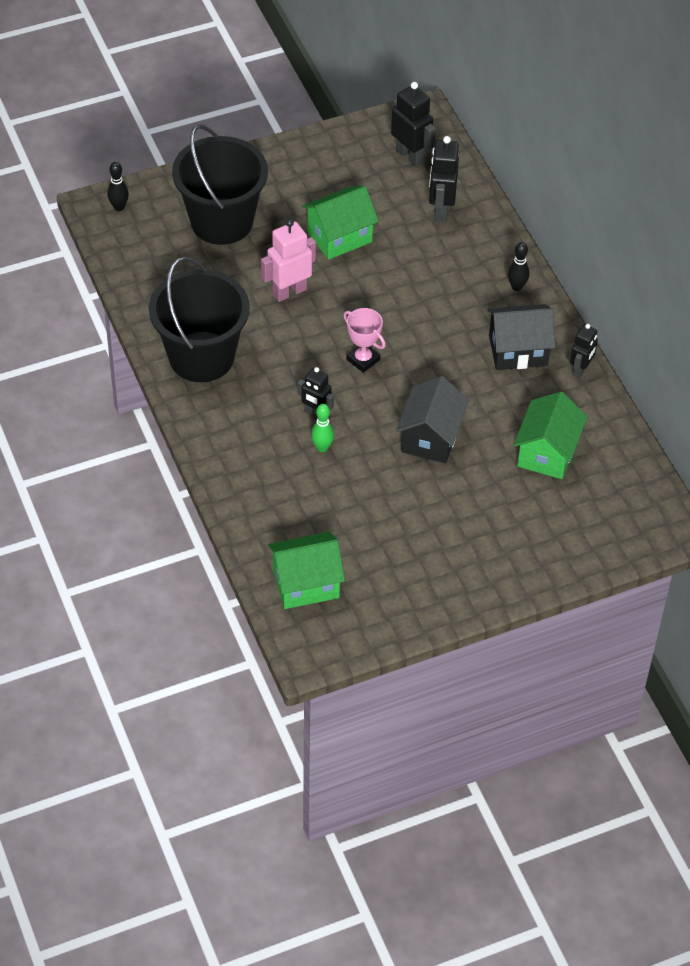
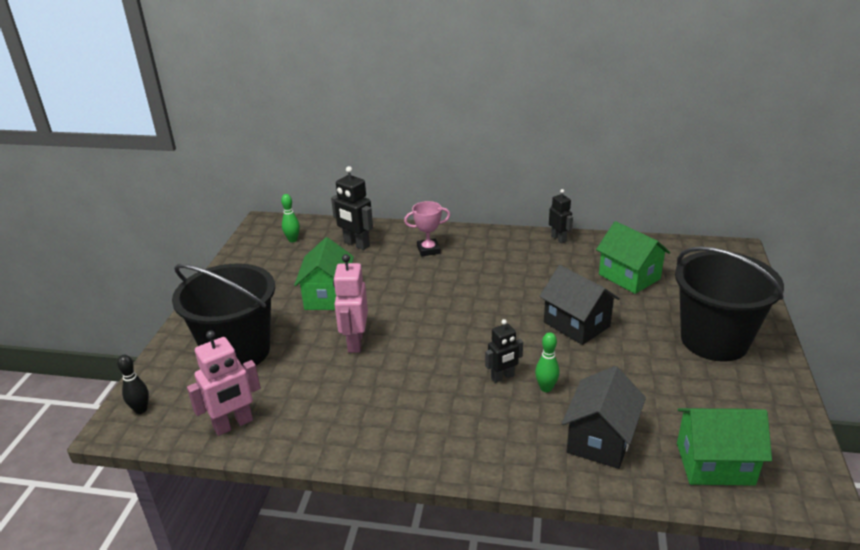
camera: 55 degrees left, 20 degrees down
(143, 272) = (233, 425): none -> pink robot
(201, 357) = (375, 425): black bucket -> black bucket (714, 340)
(306, 584) = (715, 464): green house -> green house turned 75 degrees clockwise
(363, 359) = (465, 329): pink trophy -> pink trophy (428, 250)
(410, 156) = (293, 240): black robot -> green bowling pin
(517, 287) = (460, 238): black bowling pin -> none
(518, 350) = (519, 257): black house -> black house (600, 439)

